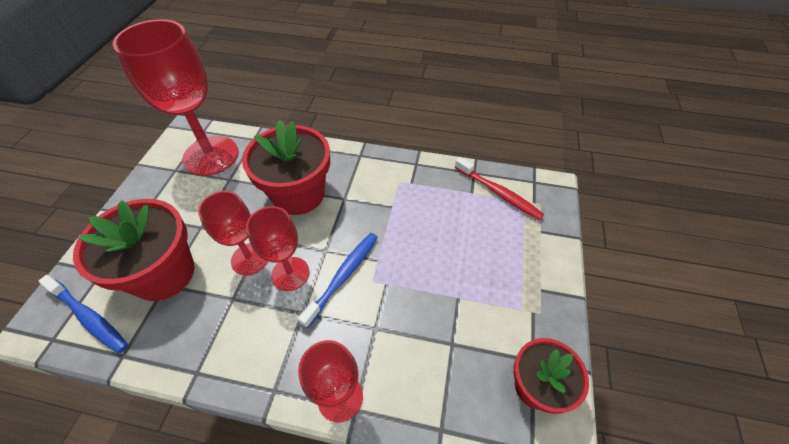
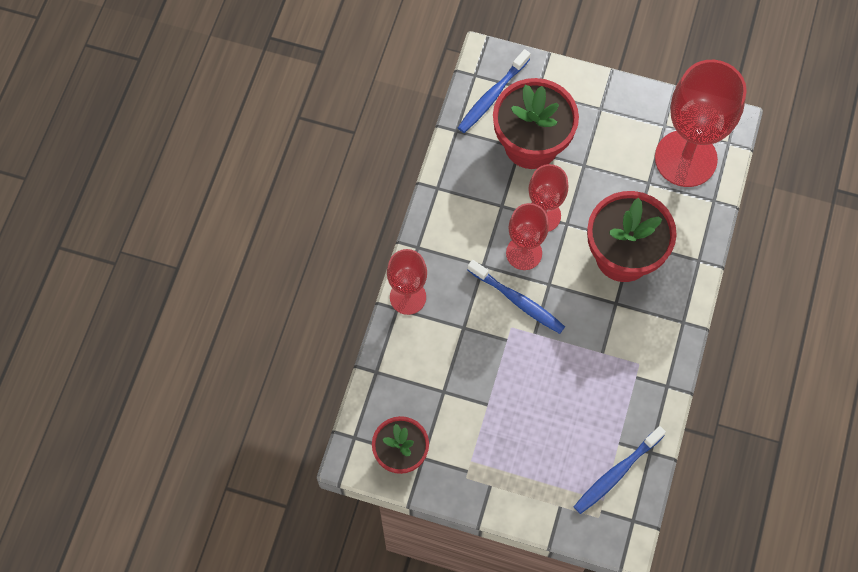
camera: 95 degrees right, 15 degrees up
(498, 193) = (616, 473): red toothbrush -> blue toothbrush

